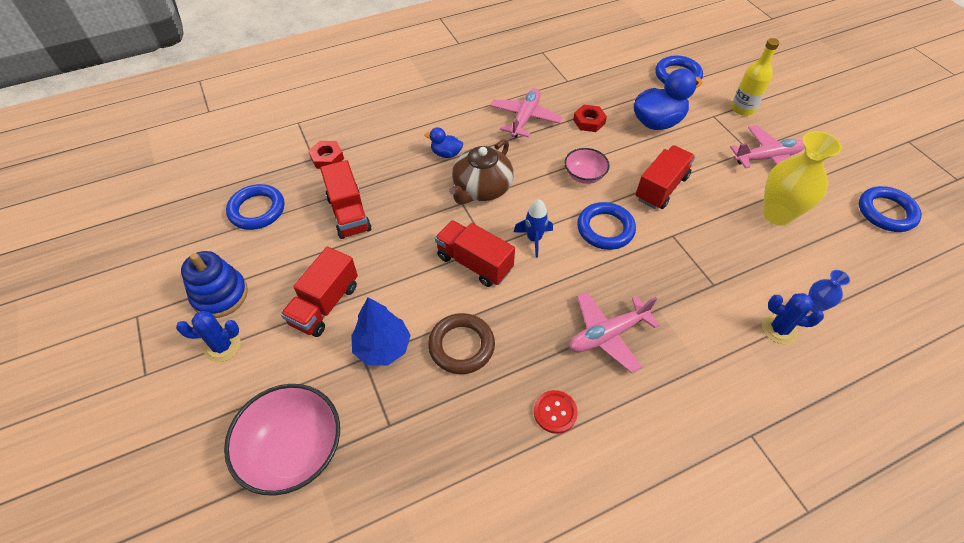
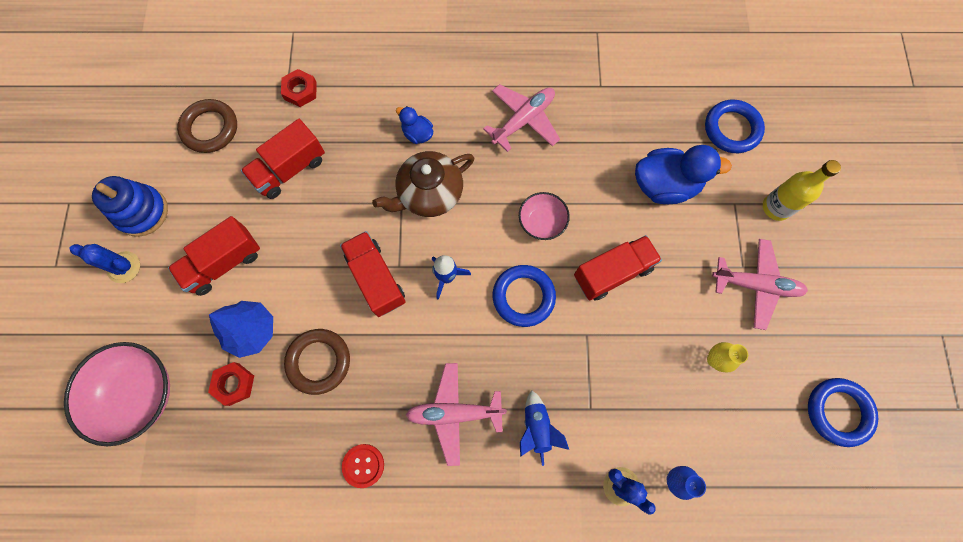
camera: 25 degrees right, 20 degrees up
(257, 210) = (210, 128): blue ring -> brown ring
(349, 213) = (290, 169): red truck -> red truck turned 45 degrees clockwise
(589, 121) = (589, 153): red nut -> red nut (234, 384)
(682, 316) = (537, 428): none -> blue rocket
(777, 214) = (714, 359): yellow vase -> yellow vase, size x0.49

